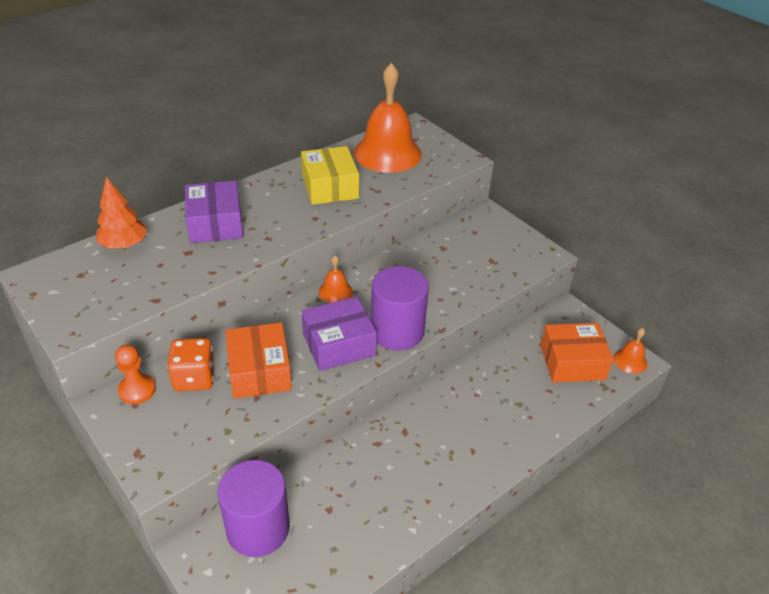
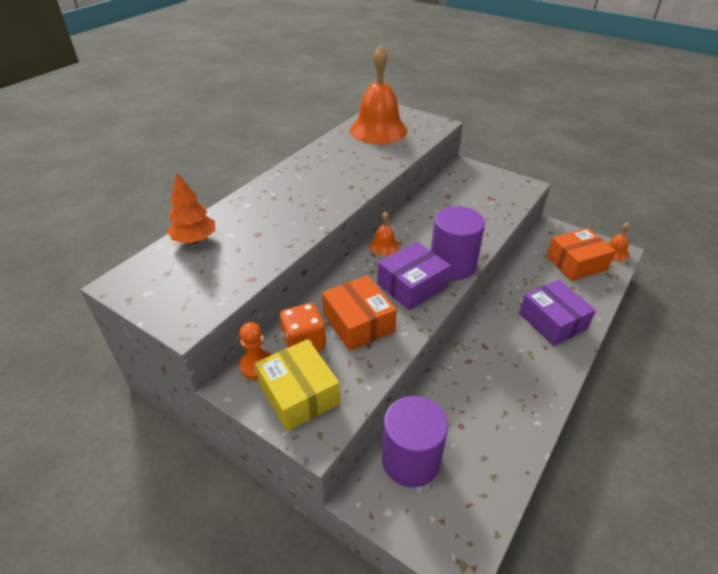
camera: 15 degrees left, 0 degrees up
(215, 223) = (268, 207): purple box -> purple box (552, 321)
(330, 187) = (348, 162): yellow box -> yellow box (299, 394)

